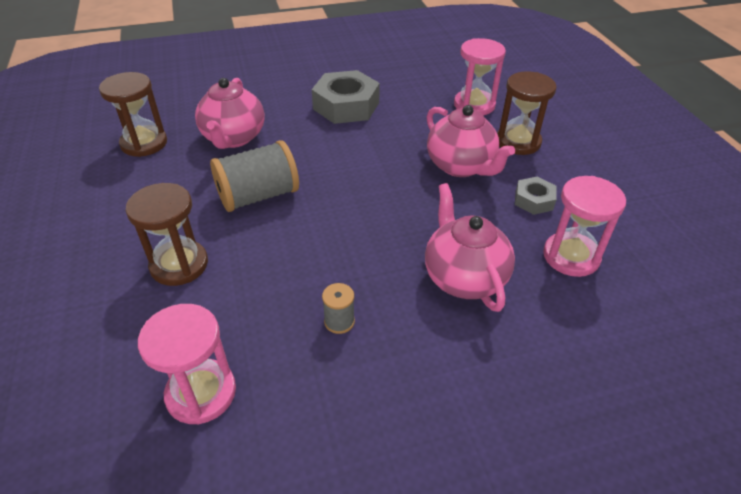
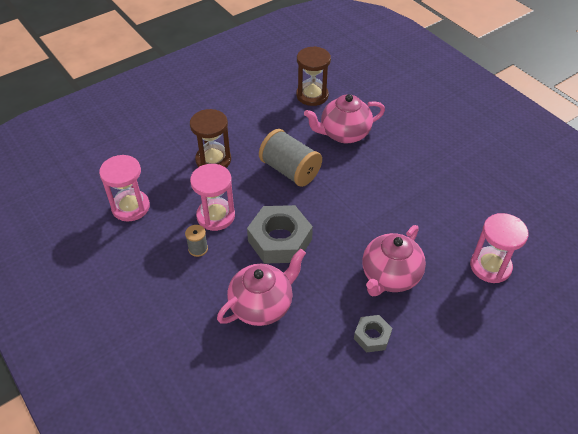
camera: 70 degrees right, 5 degrees up
(346, 106) = (427, 180): grey nut -> grey nut (280, 240)
(518, 142) = (451, 311): brown hourglass -> none
(571, 256) = (314, 372): pink hourglass -> pink hourglass (216, 216)

